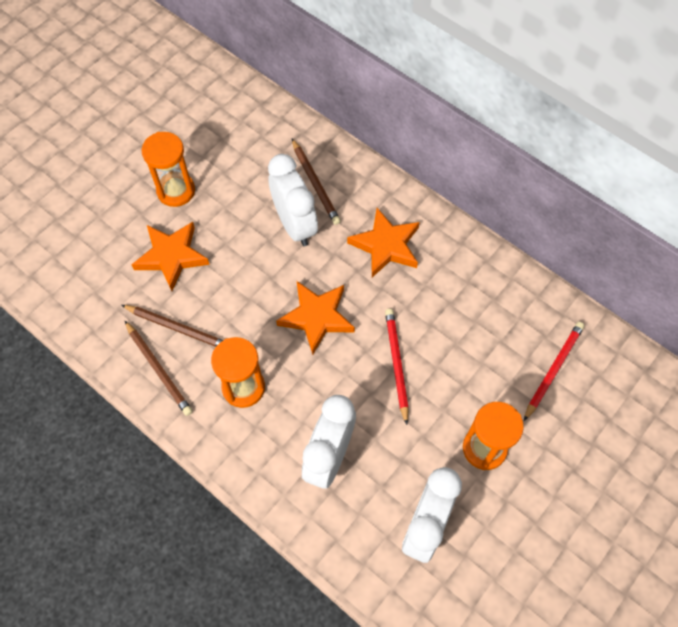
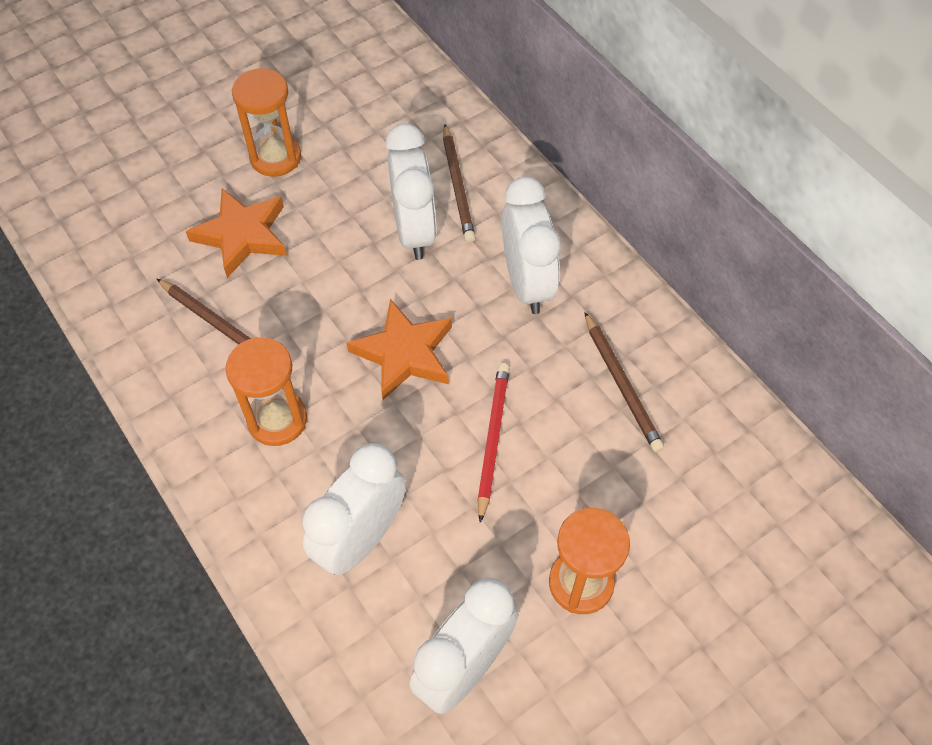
camera: 15 degrees right, 5 degrees down
(158, 369) = (176, 370): brown pencil -> brown pencil (621, 384)
(386, 245) = (527, 283): orange star -> white clock
(553, 370) = (712, 501): red pencil -> none

